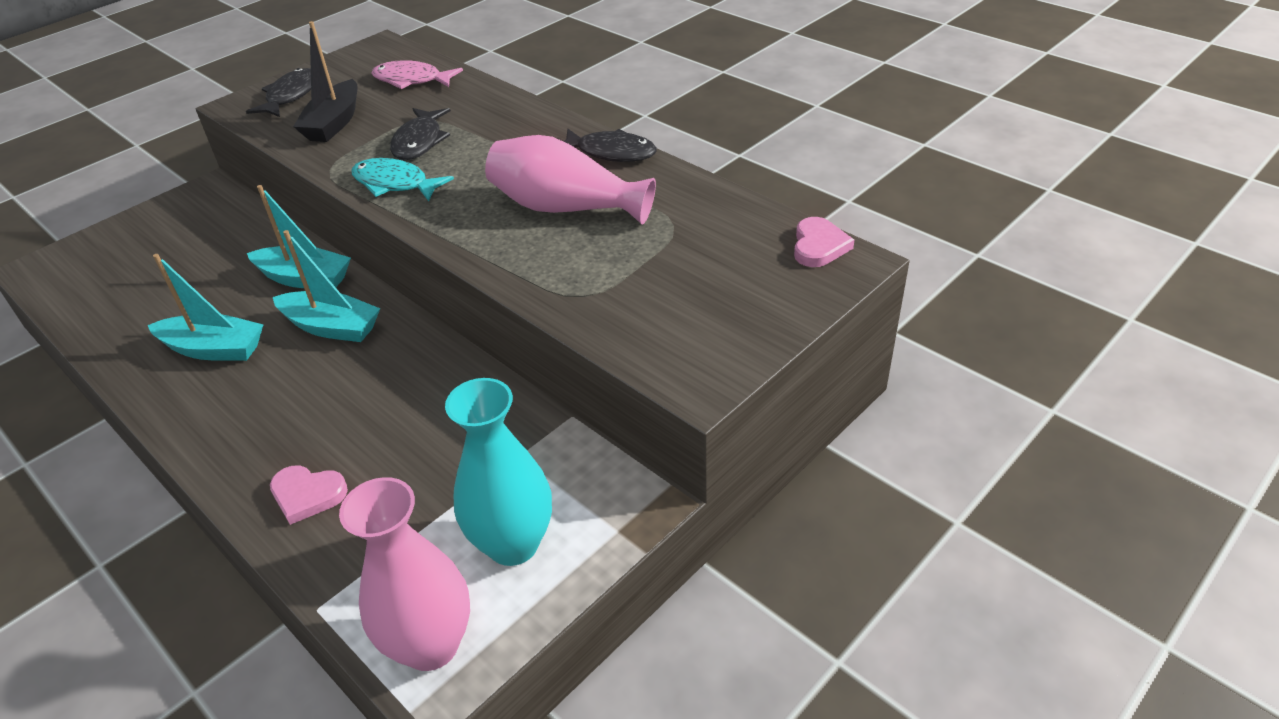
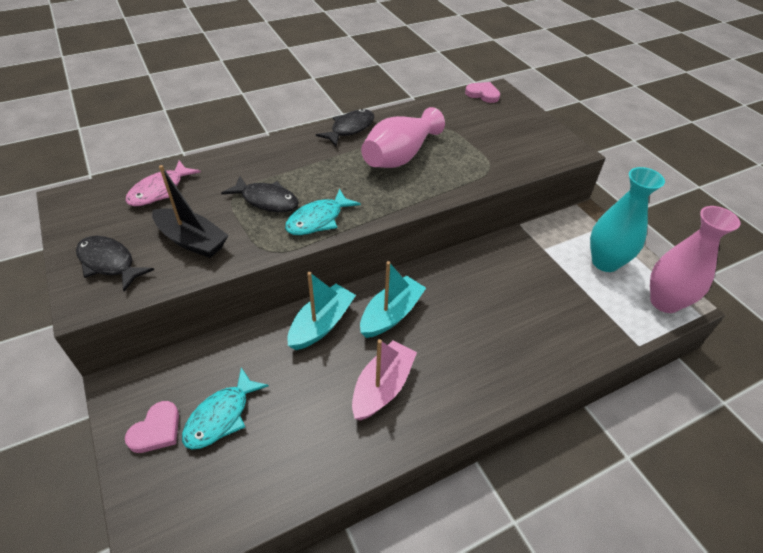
camera: 75 degrees left, 5 degrees up
(173, 254) = (221, 416): none -> turquoise fish
(214, 349) = (382, 387): turquoise boat -> pink boat
(307, 495) = (552, 342): pink heart -> pink heart (156, 430)

